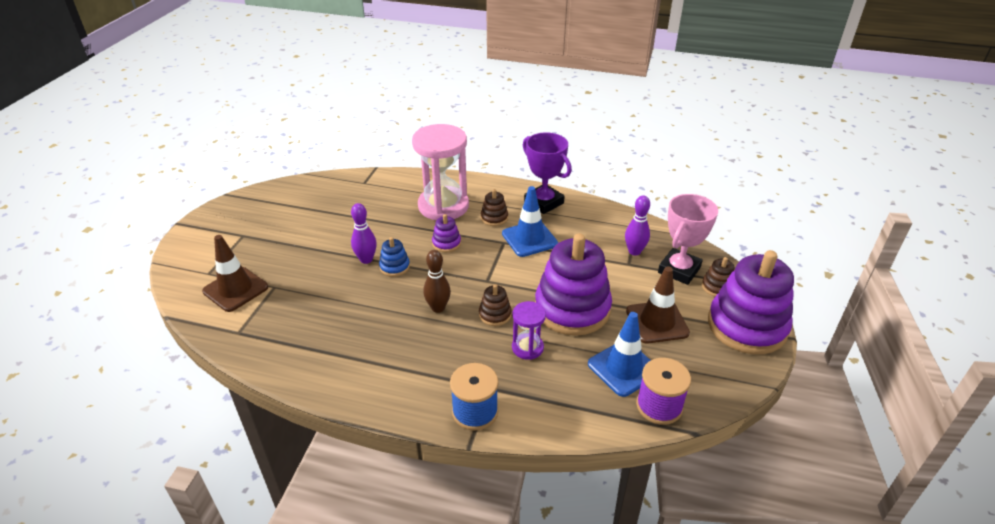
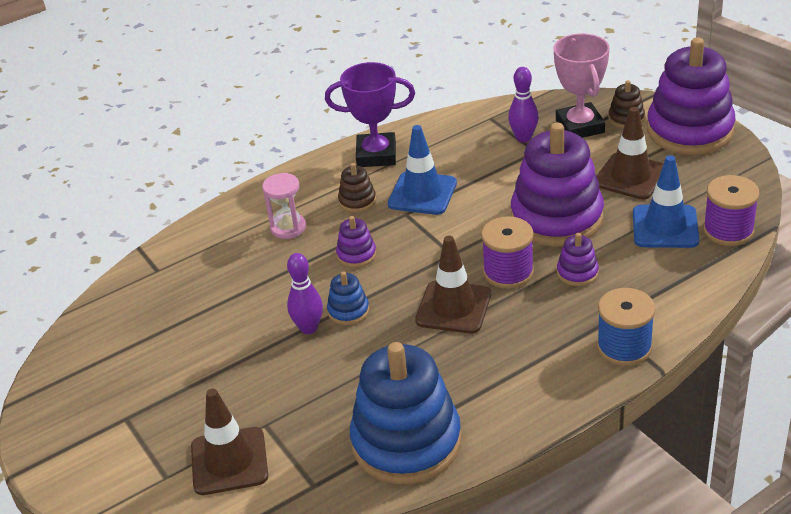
camera: 45 degrees left, 0 degrees up
(301, 352) = (406, 442): none -> blue stacking toy
(438, 308) = (453, 307): brown bowling pin -> brown traffic cone
(443, 206) = (288, 228): pink hourglass -> pink hourglass, size x0.50
(495, 314) = (508, 272): brown stacking toy -> purple spool
(527, 348) = (577, 273): purple hourglass -> purple stacking toy

